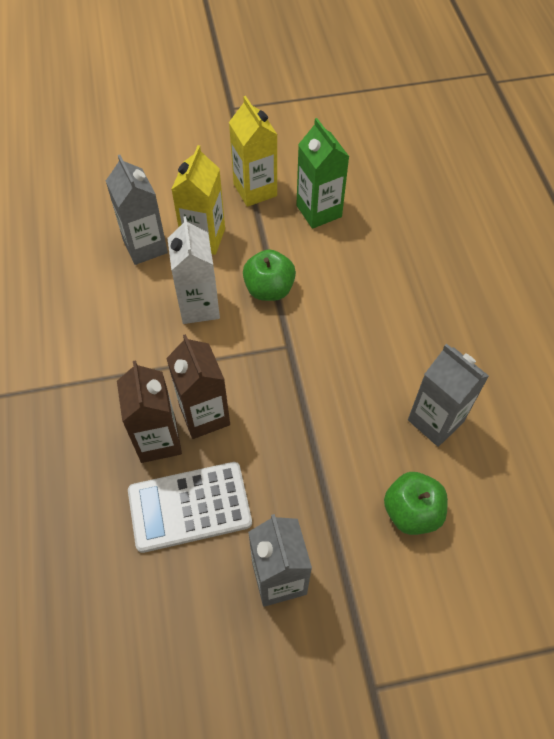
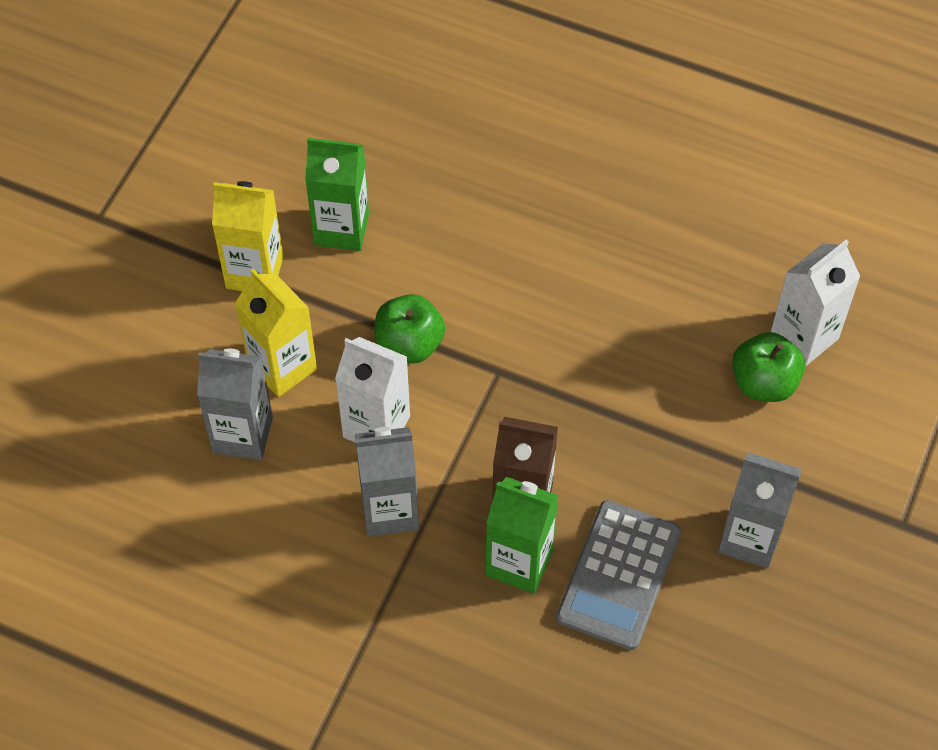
camera: 55 degrees left, 0 degrees up
(158, 440) = (519, 562): brown carton -> green carton
(189, 507) = (618, 575): white calculator -> grey calculator
(435, 421) = (686, 297): grey carton -> grey carton (390, 510)
(471, 517) = (804, 337): none -> white carton

